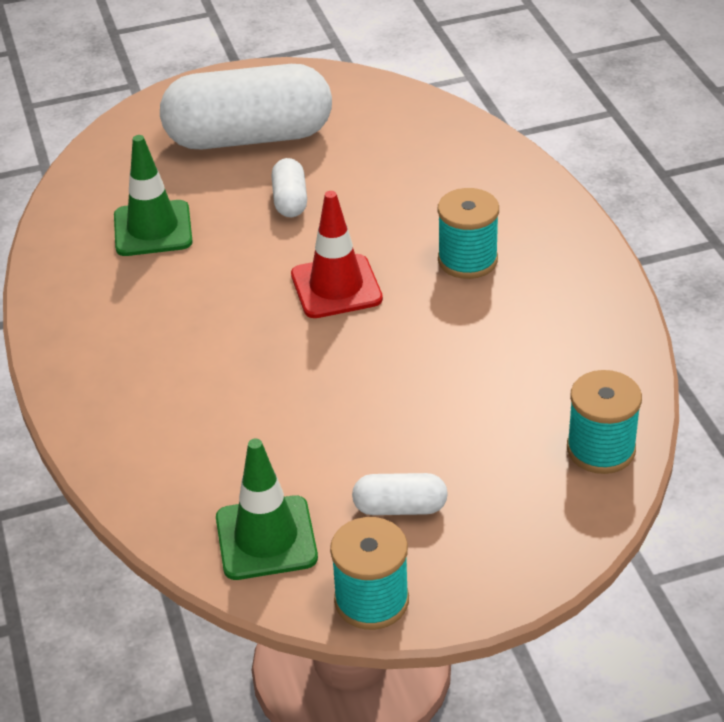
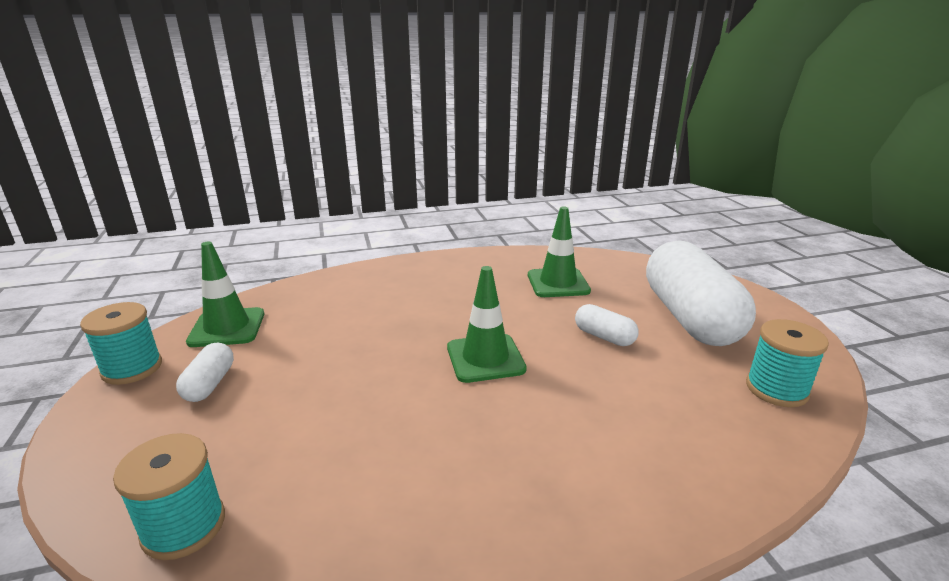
camera: 90 degrees right, 15 degrees down
(290, 200) = (604, 337): white capsule -> white capsule turned 45 degrees clockwise
(336, 287) = (485, 358): red traffic cone -> green traffic cone
(467, 260) = (521, 440): turquoise spool -> turquoise spool (776, 389)

